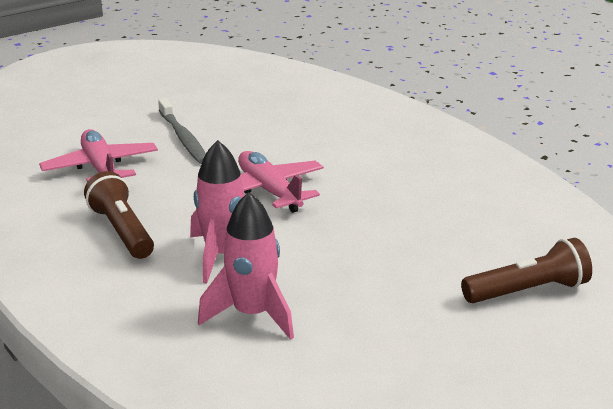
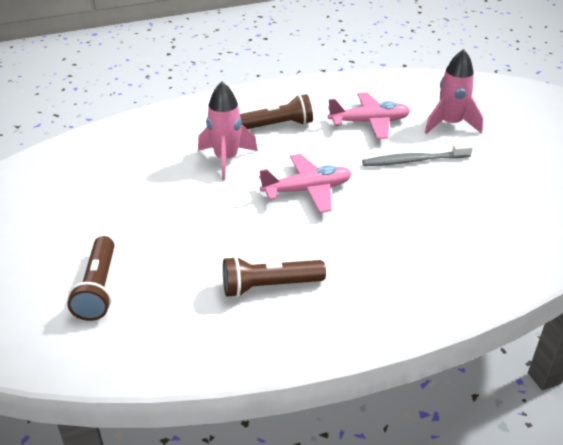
camera: 105 degrees right, 10 degrees up
(252, 315) = (154, 162): pink rocket -> pink rocket (450, 124)
(444, 191) = (269, 286): none -> brown flashlight

